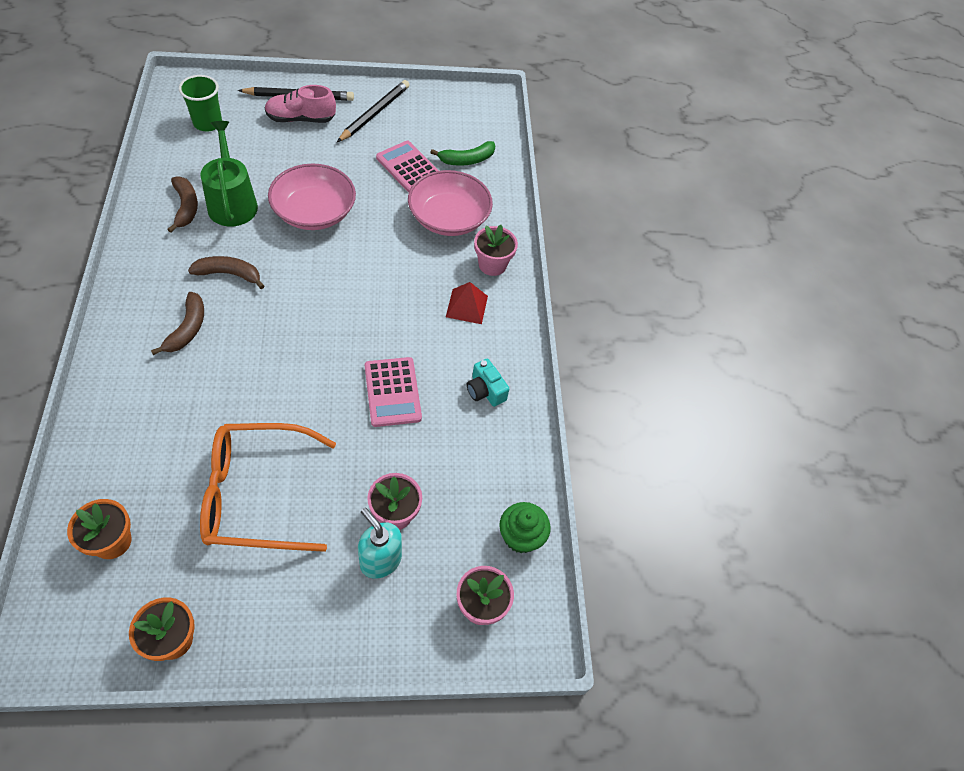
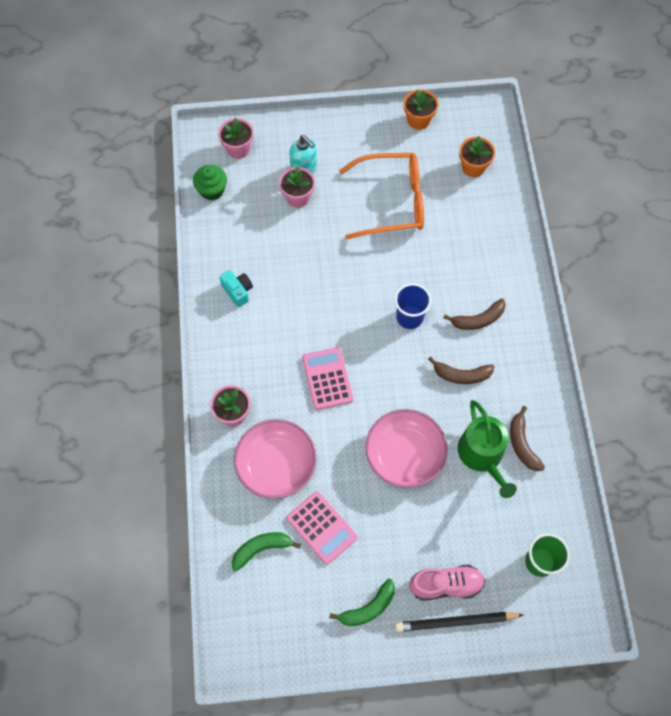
camera: 175 degrees left, 10 degrees up
(187, 329) = (478, 319): brown banana -> brown banana turned 120 degrees counterclockwise
(273, 340) = (409, 317): none -> blue cup
(374, 113) = (368, 608): black pencil -> green banana
(392, 392) = (309, 283): pink calculator -> pink calculator (327, 378)
(466, 306) = (255, 366): red pyramid -> none

